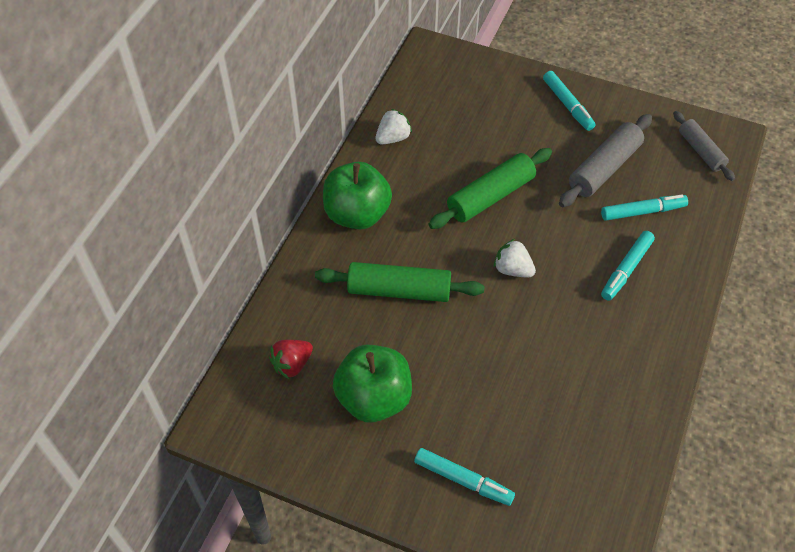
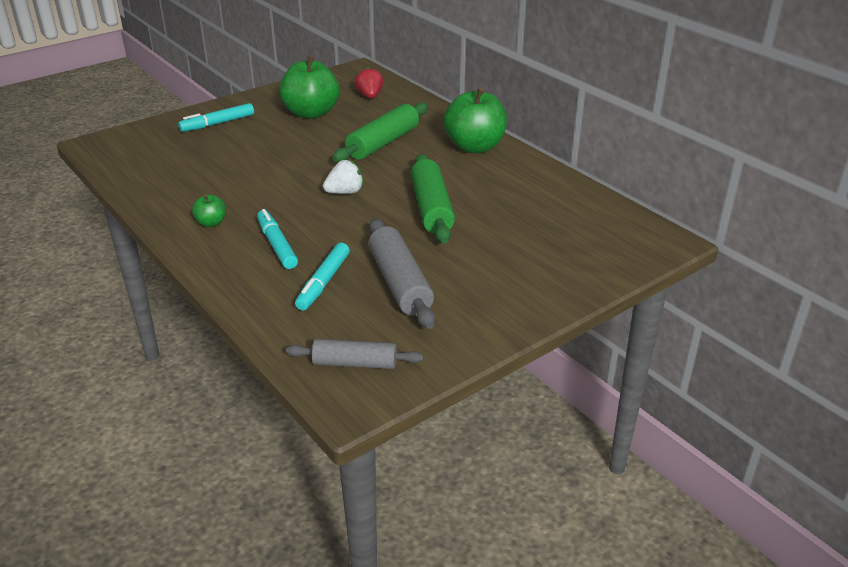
camera: 120 degrees right, 20 degrees down
(393, 138) = (548, 184): white strawberry -> none
(567, 105) = (510, 297): turquoise marker -> none
(638, 338) = (211, 223): none -> green apple

